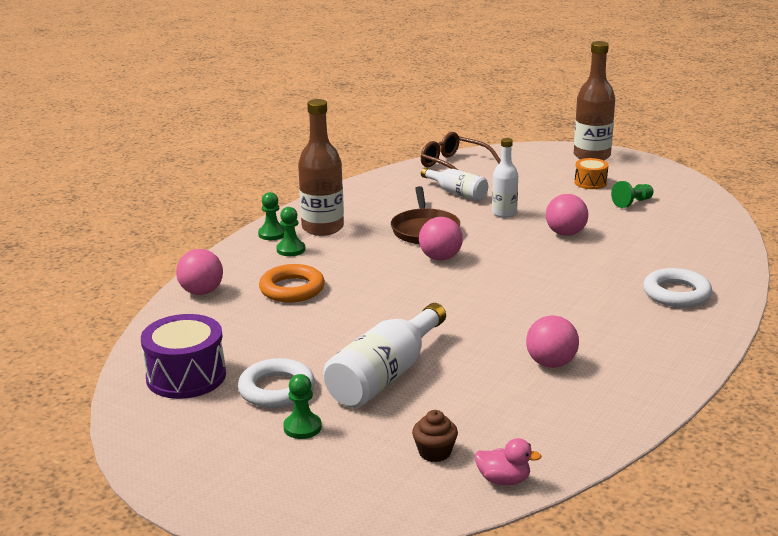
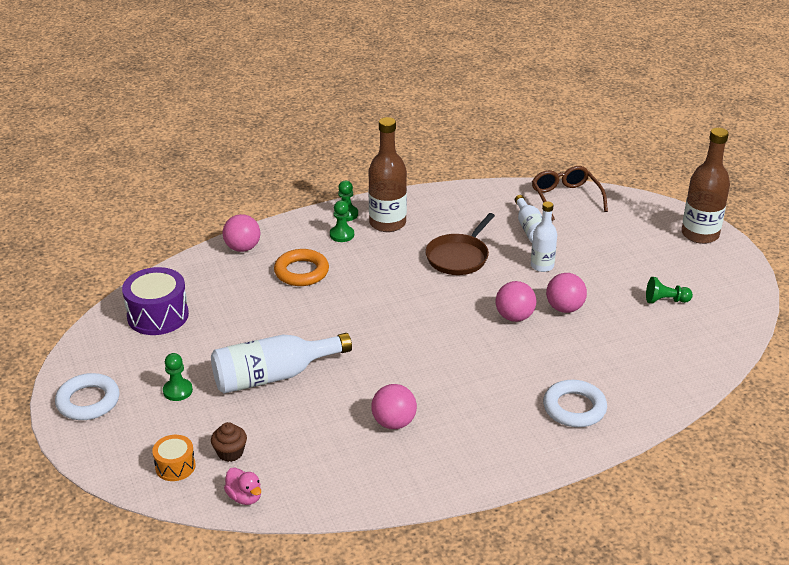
camera: 35 degrees right, 10 degrees up
(277, 390) = (196, 353): white ring -> white ring (88, 401)
(440, 258) = (437, 289): pink ball -> pink ball (514, 317)
(590, 183) = (658, 263): orange drum -> orange drum (175, 466)

